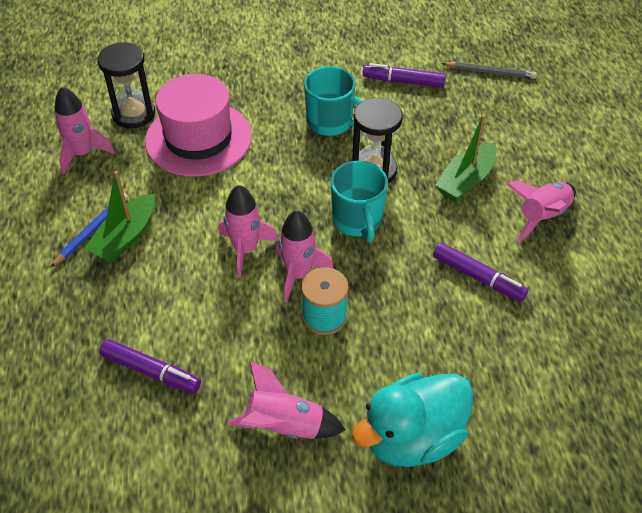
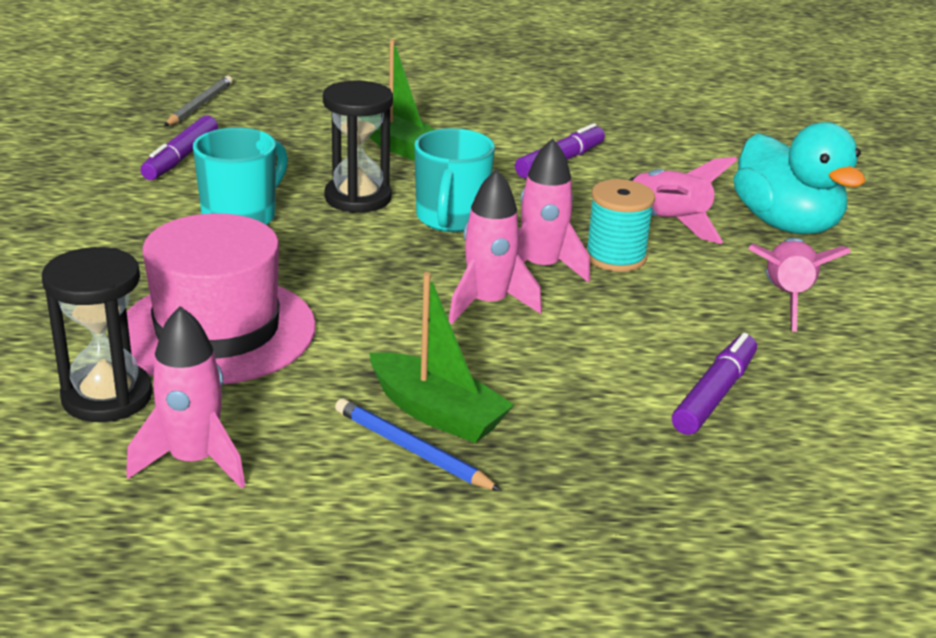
camera: 85 degrees left, 20 degrees down
(357, 221) = (451, 219): turquoise mug -> turquoise mug turned 105 degrees clockwise
(541, 217) = (472, 117): pink rocket -> pink rocket (667, 223)

